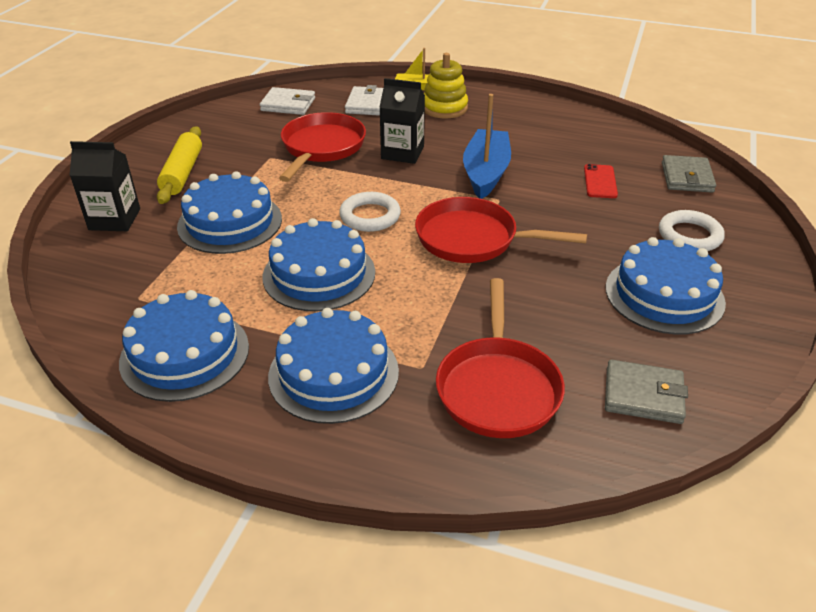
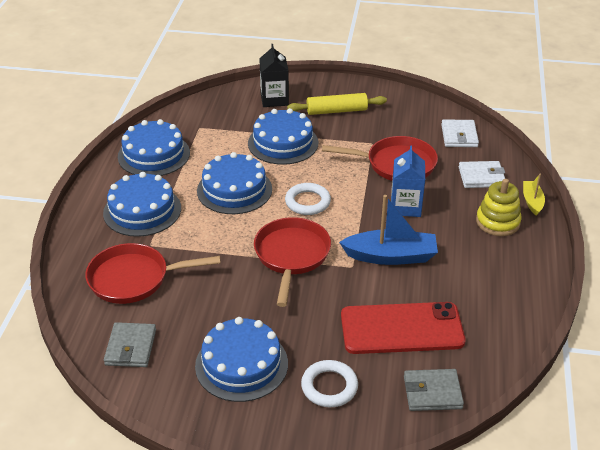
camera: 80 degrees right, 0 degrees up
(402, 153) = (405, 206): black carton -> blue carton
(600, 181) = (402, 328): red phone -> red phone, size x2.20

